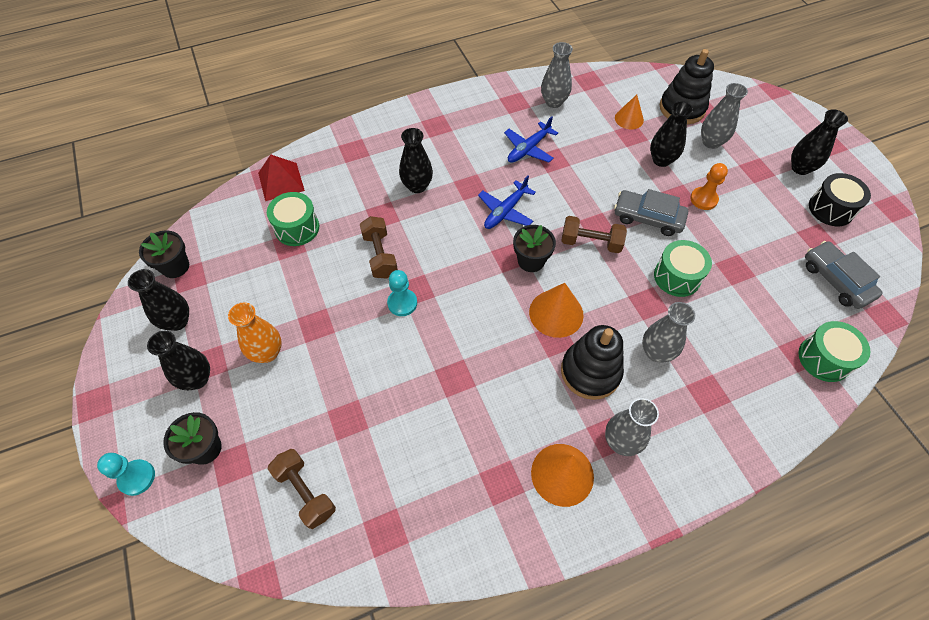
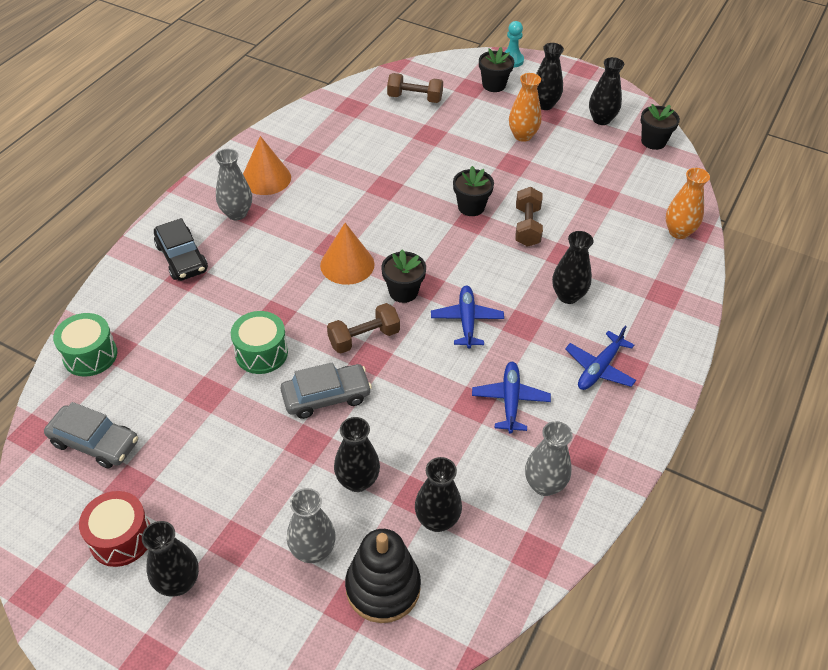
camera: 140 degrees right, 10 degrees down
(281, 181) = (678, 232): red pyramid -> orange vase
(297, 228) = (613, 208): green drum -> none
(380, 255) = (527, 227): brown dumbbell -> brown dumbbell turned 60 degrees clockwise
(402, 303) = (471, 207): turquoise pawn -> black flower pot
(453, 134) = (599, 368): none -> blue plane
(590, 372) = (288, 241): black stacking toy -> none
(629, 119) = (437, 520): orange cone -> black vase
(656, 352) = (244, 281): grey vase -> none
(703, 199) = (279, 456): orange pawn -> none
(703, 417) = (182, 258): none -> black car
(831, 209) = (121, 538): black drum -> red drum

